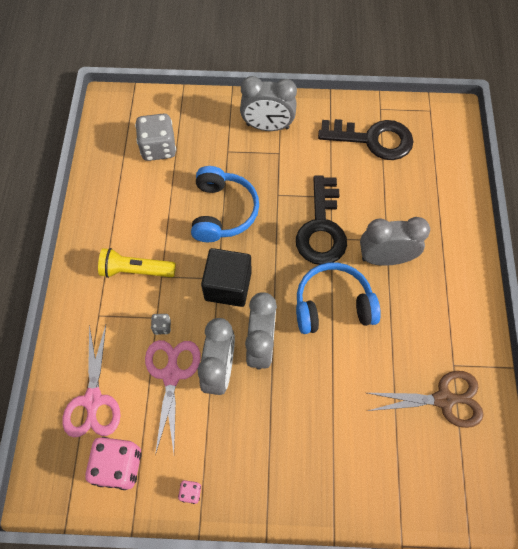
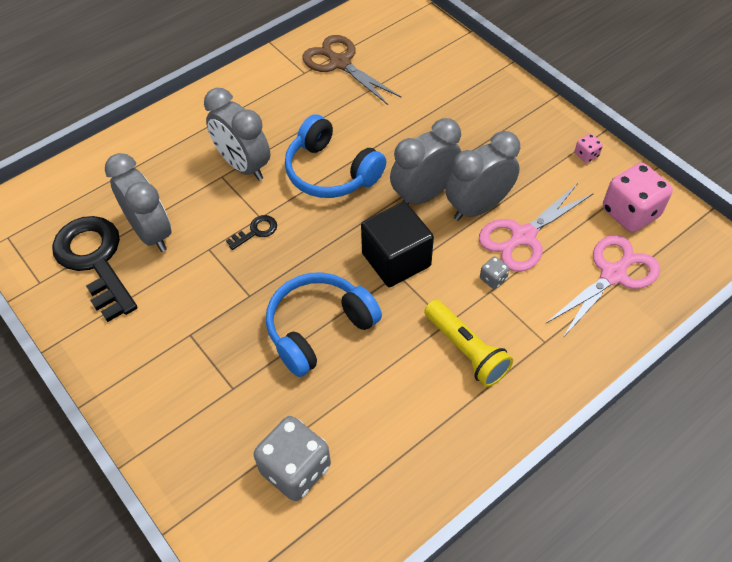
camera: 130 degrees left, 10 degrees down
(267, 126) = (158, 374): grey clock -> grey clock (151, 233)
(321, 228) = (256, 231): black key -> black key, size x0.42

